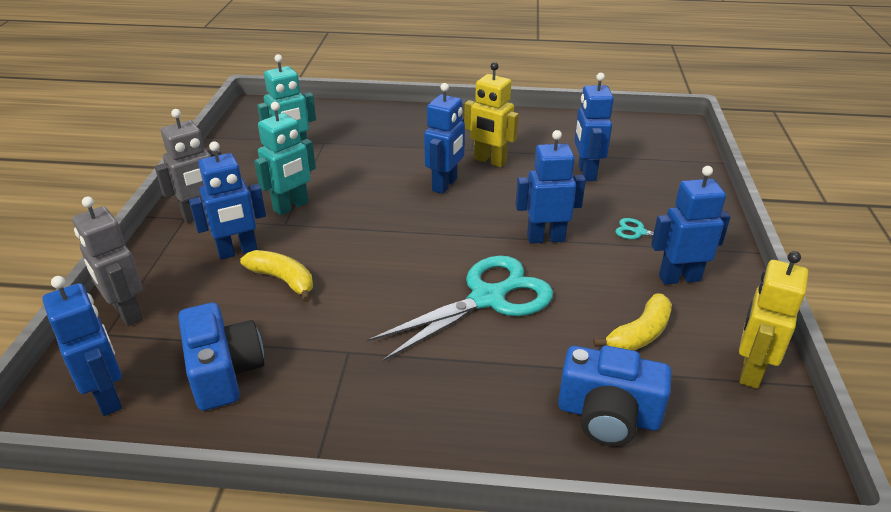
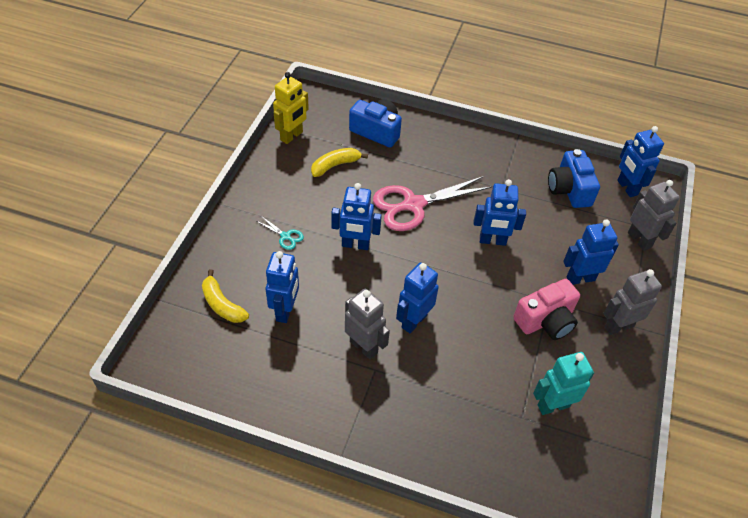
camera: 170 degrees left, 15 degrees up
(283, 280) = (544, 245): yellow banana -> yellow banana (222, 304)
(291, 206) = (546, 320): turquoise robot -> pink camera
(487, 298) = (413, 205): turquoise scissors -> pink scissors
(490, 161) = (364, 347): yellow robot -> grey robot
(679, 278) = (286, 195): blue robot -> blue robot (492, 241)

